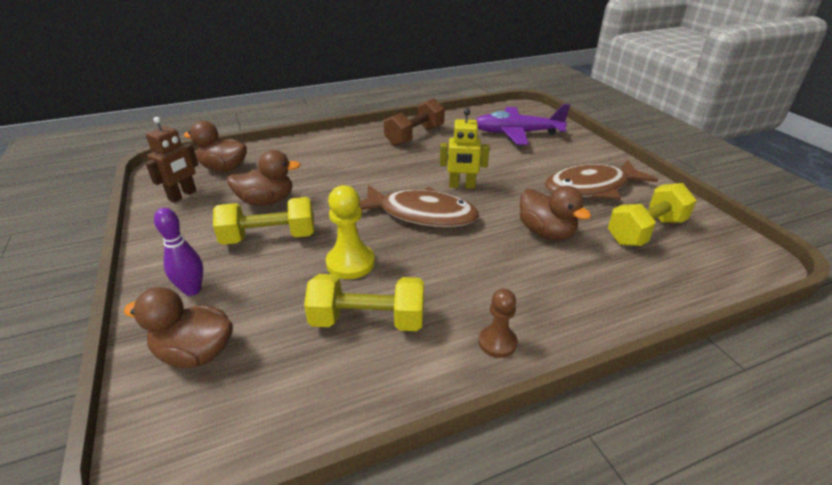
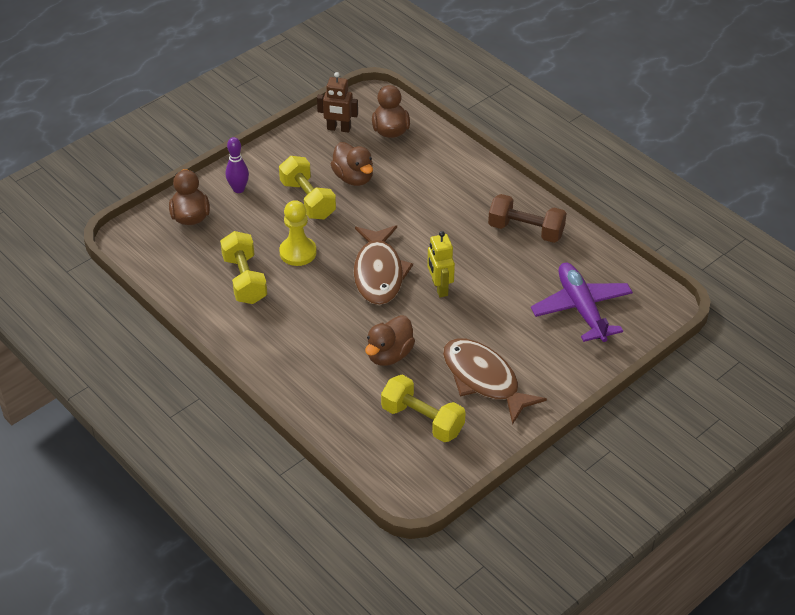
camera: 70 degrees right, 10 degrees up
(497, 342) = (250, 345): brown pawn -> none

